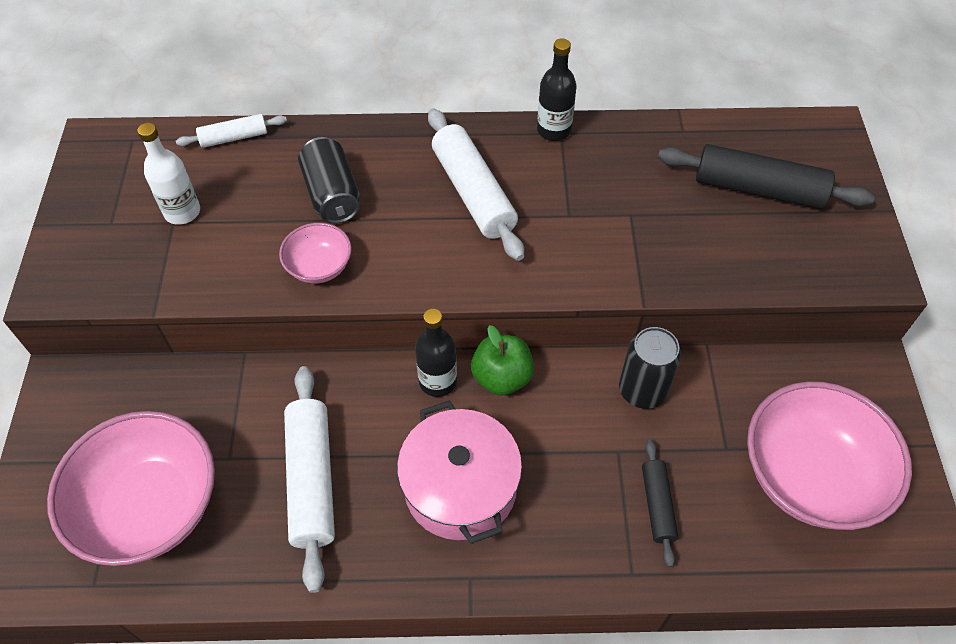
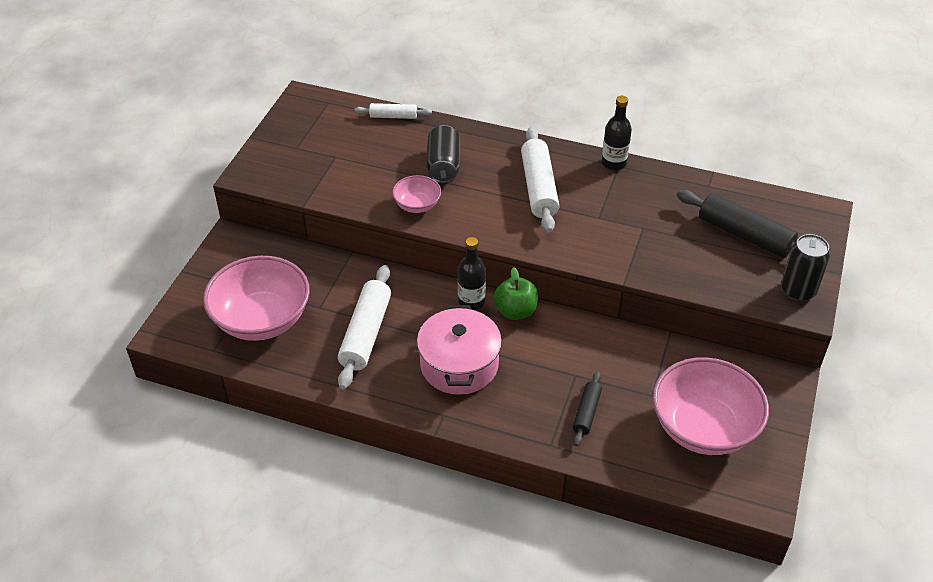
camera: 20 degrees right, 10 degrees down
(182, 212) = (343, 152): white bottle -> none
(642, 390) = (609, 345): black can -> black can (798, 290)

